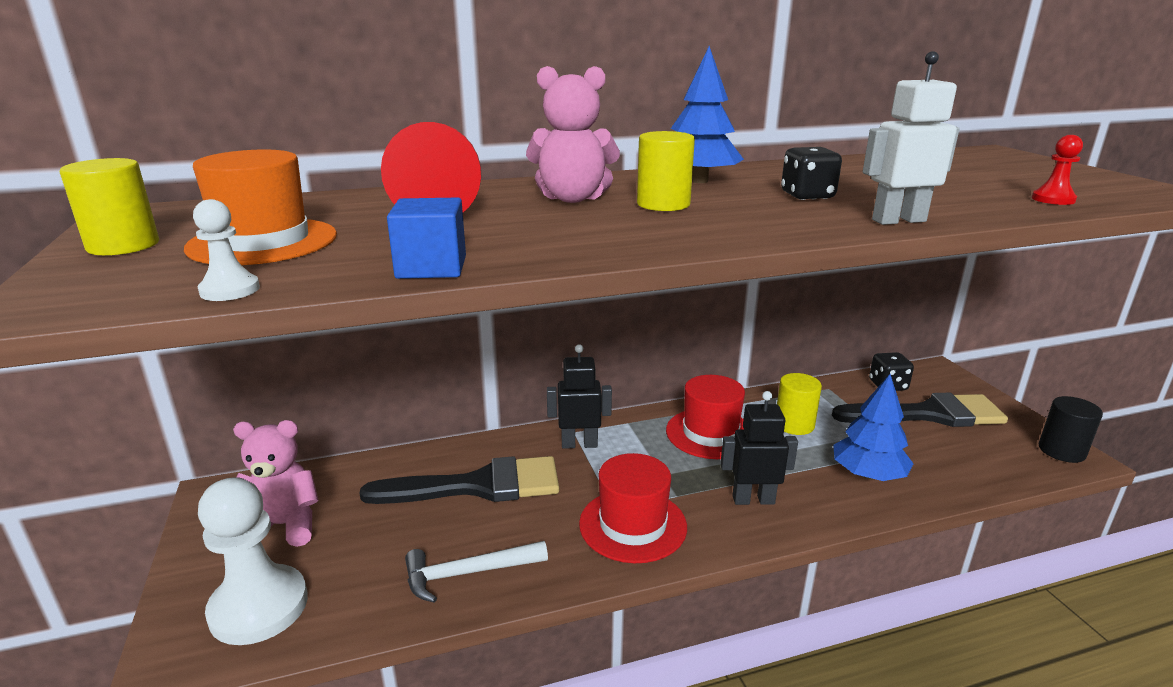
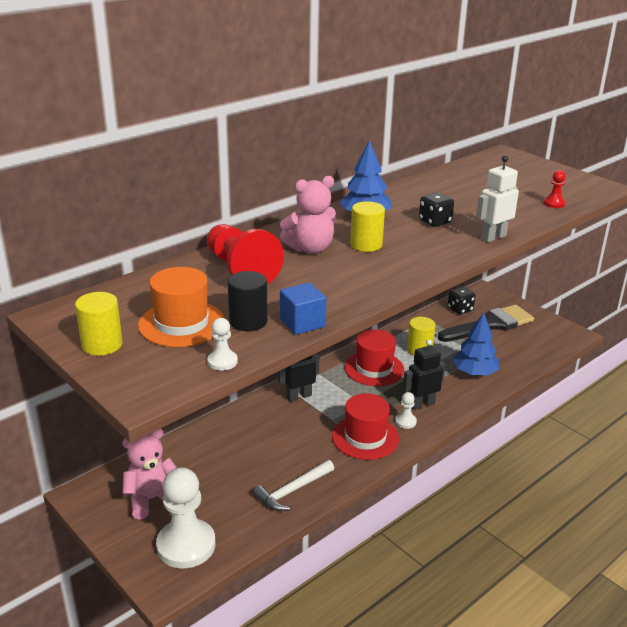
camera: 25 degrees left, 5 degrees up
(477, 486) = (256, 440): black brush -> none
(711, 518) = (405, 421): none -> white pawn
(1061, 451) = (565, 332): black cylinder -> black cylinder (248, 321)

